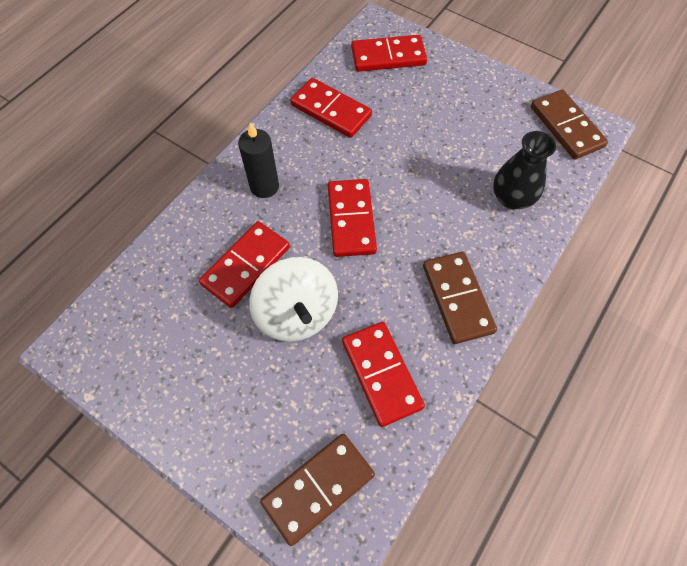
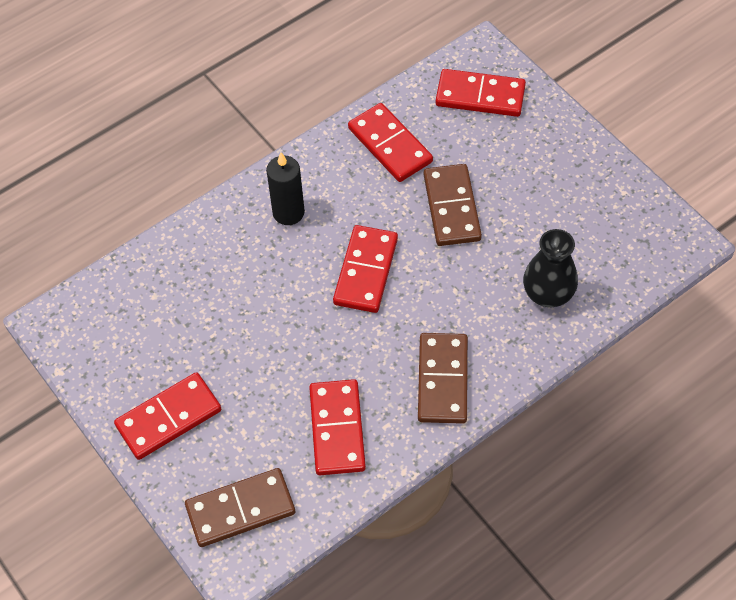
camera: 20 degrees right, 5 degrees down
(246, 266) = (242, 290): red domino -> red domino (169, 418)
(297, 313) = (276, 350): white spinning top -> none
(566, 127) = (649, 230): brown domino -> brown domino (452, 207)

